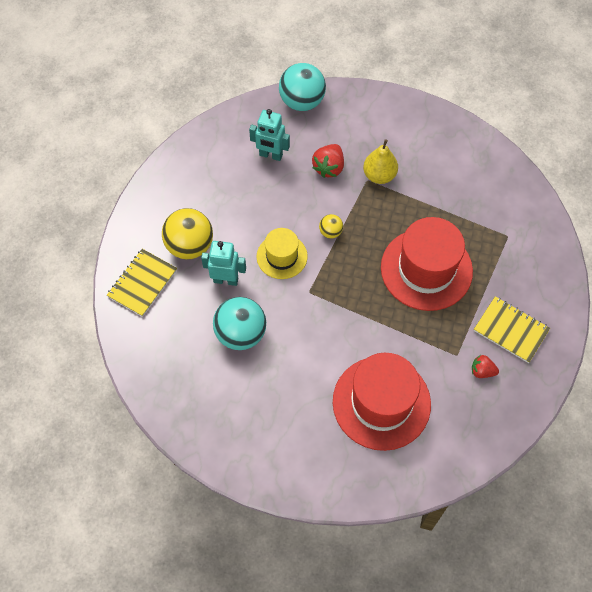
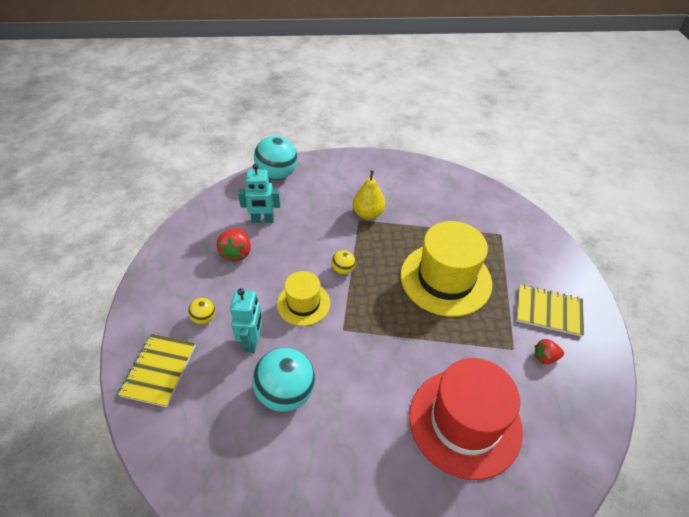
camera: 20 degrees left, 15 degrees down
(190, 246) = (204, 318): yellow ball -> yellow ball, size x0.48
(226, 280) = (252, 341): turquoise robot -> turquoise robot turned 105 degrees clockwise
(329, 167) = (320, 218): red strawberry -> red strawberry (237, 253)
(426, 269) = (445, 279): red hat -> yellow hat

